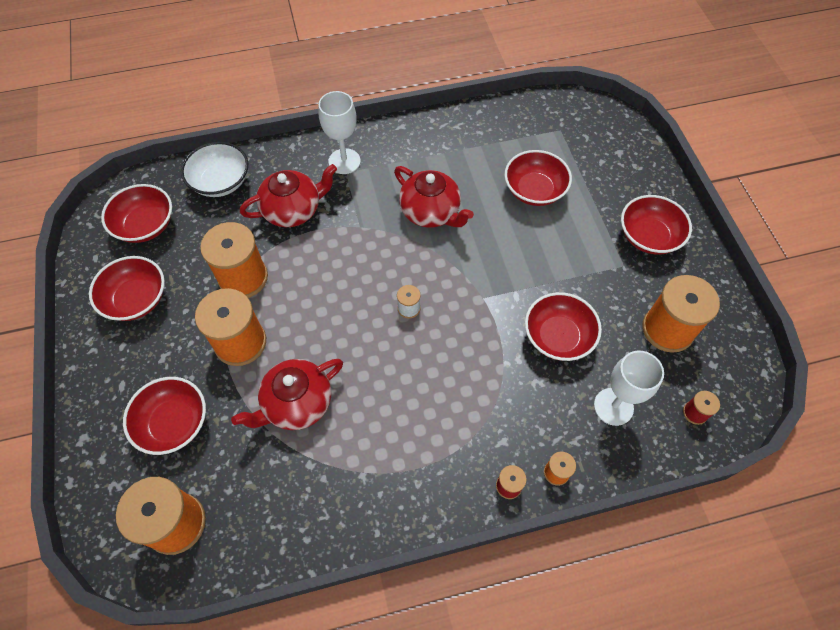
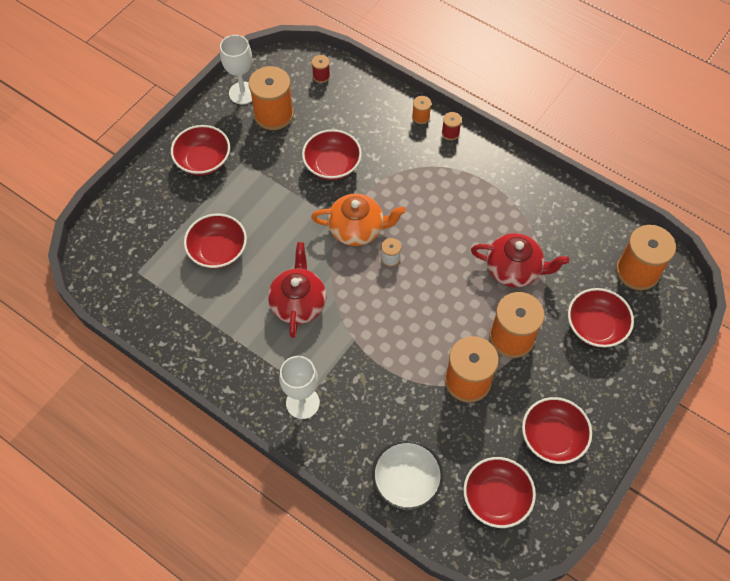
camera: 130 degrees left, 0 degrees up
(293, 210) = (382, 399): red teapot -> none
(464, 305) = (357, 229): none -> orange teapot
(613, 406) = (354, 113): white goblet -> white goblet (243, 93)

